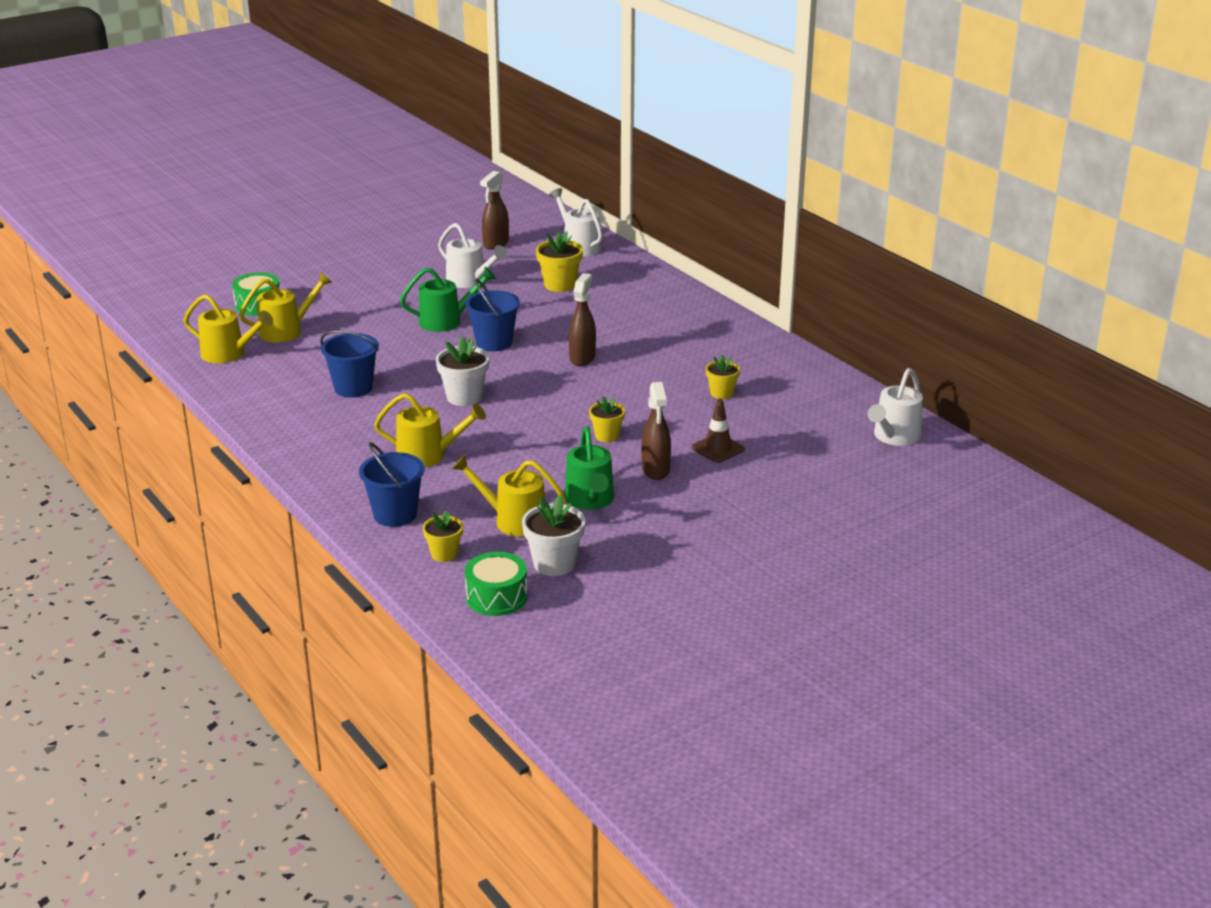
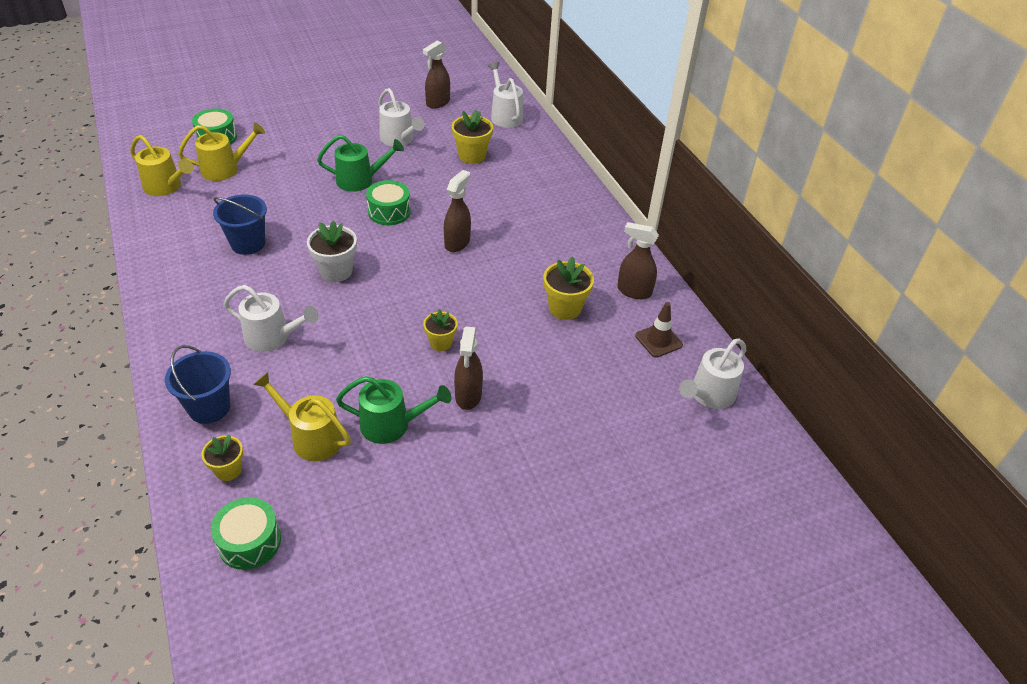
camera: 10 degrees right, 15 degrees up
(428, 456) = (273, 337): yellow watering can -> white watering can
(494, 343) = (389, 212): blue bucket -> green drum
(554, 564) = (323, 506): white flower pot -> none
(590, 500) = (392, 425): green watering can -> green watering can turned 90 degrees counterclockwise
(717, 449) = (536, 379): brown traffic cone -> brown traffic cone (658, 340)
(721, 393) = (565, 308): yellow flower pot -> yellow flower pot, size x1.55
(786, 371) = (633, 291): none -> brown spray bottle

